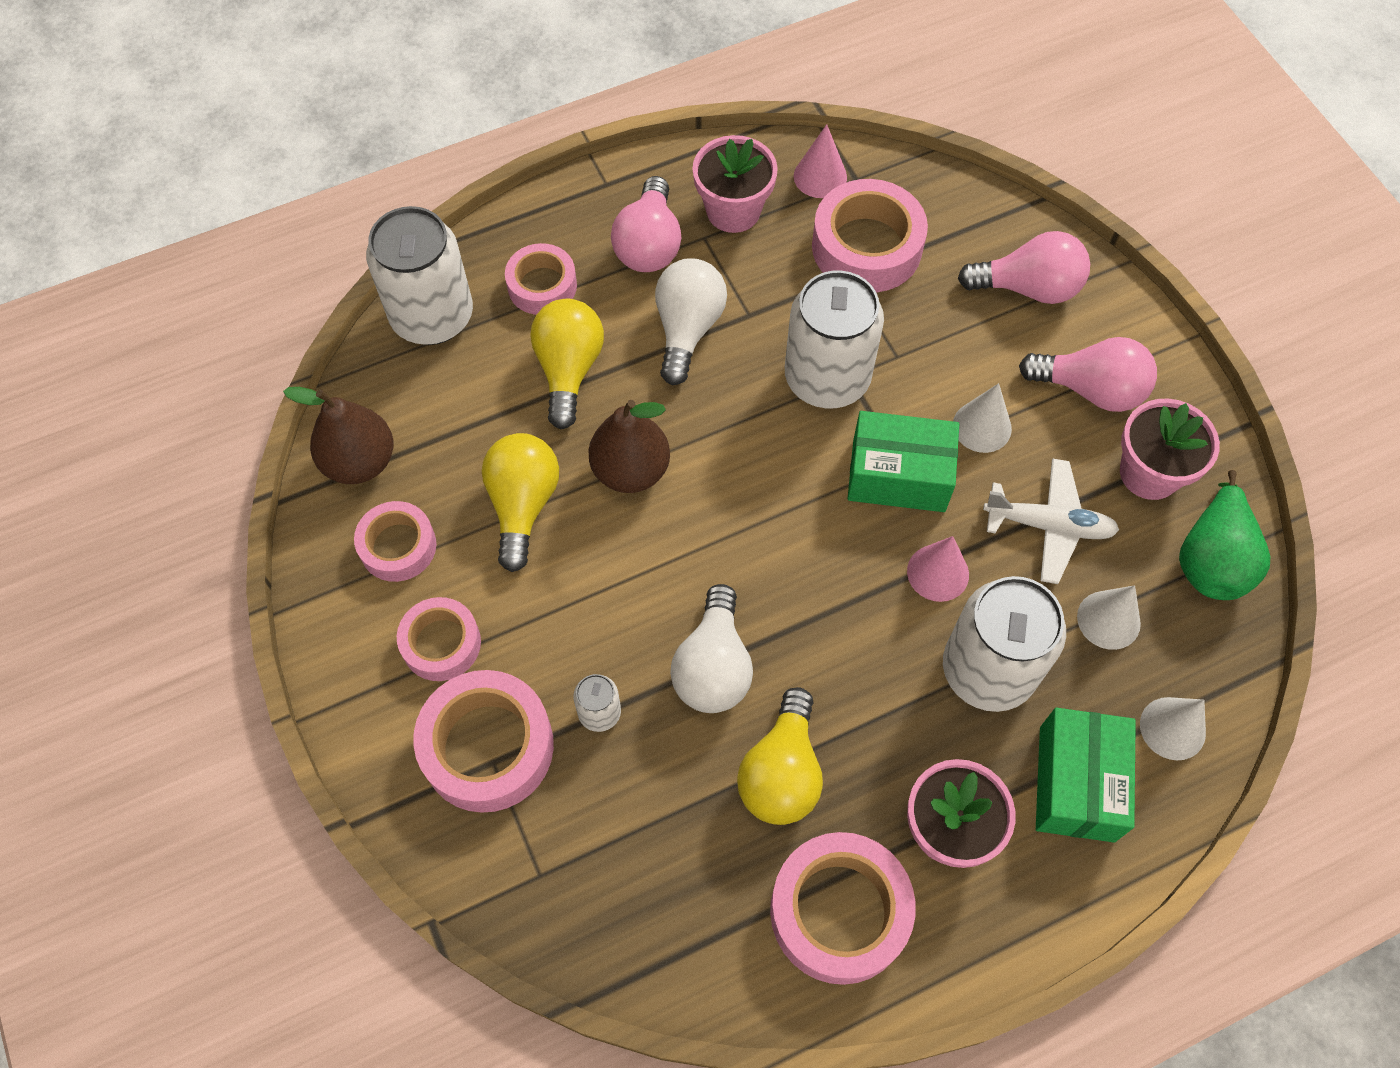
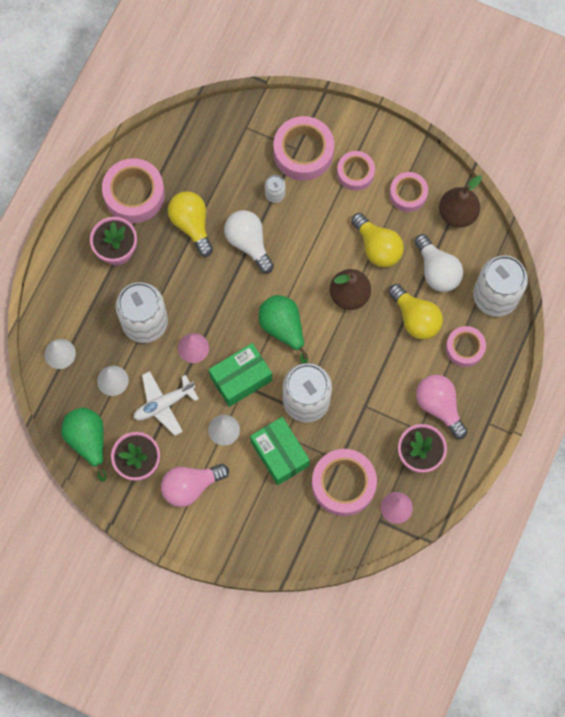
camera: 140 degrees right, 10 degrees up
(687, 329) = (384, 377): white light bulb -> white light bulb (437, 271)
(773, 498) = (283, 328): none -> green pear
(1028, 288) = (255, 520): pink light bulb -> none
(1076, 783) = (82, 304): green box -> green box (280, 454)

